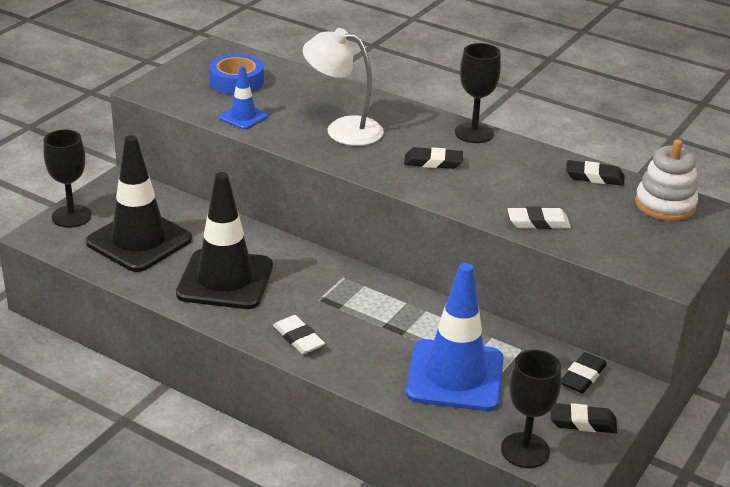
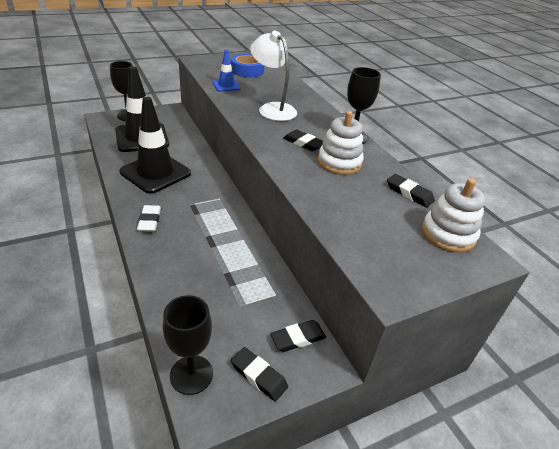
camera: 30 degrees right, 5 degrees up
(455, 376) = (210, 290): blue traffic cone -> none
(495, 170) = (339, 162): none -> white stacking toy
(538, 222) = (329, 206): white eraser -> none

